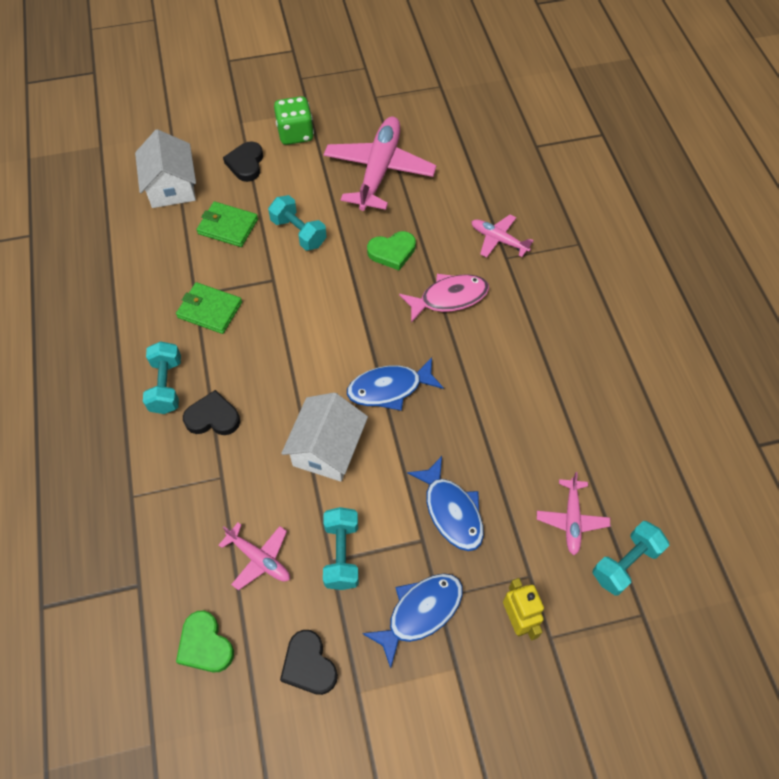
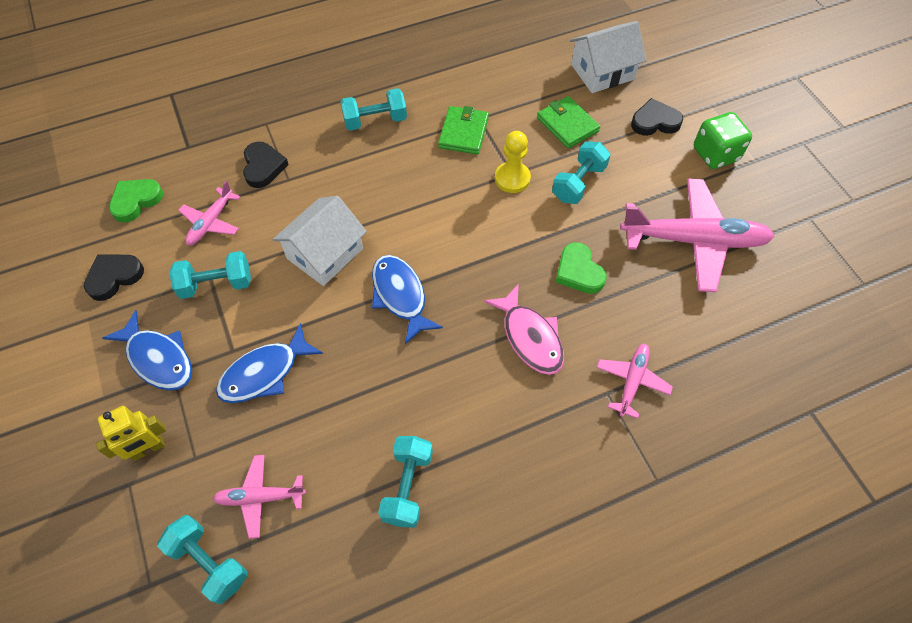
camera: 80 degrees right, 0 degrees up
(213, 417) = (347, 160): black heart -> black heart (263, 167)
(228, 226) = (567, 125): green wallet -> green wallet turned 45 degrees counterclockwise
(279, 280) = (512, 178): none -> yellow pawn
(327, 448) = (325, 253): white house -> white house turned 60 degrees counterclockwise
(570, 405) = (407, 486): none -> turquoise dumbbell

